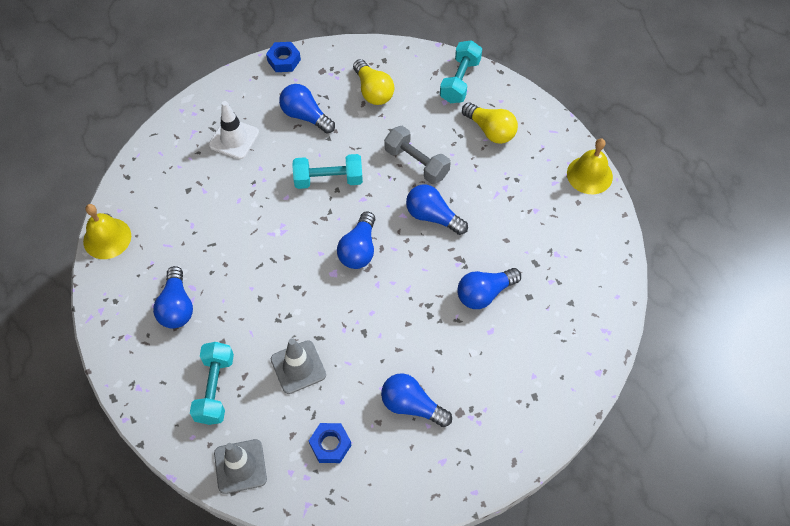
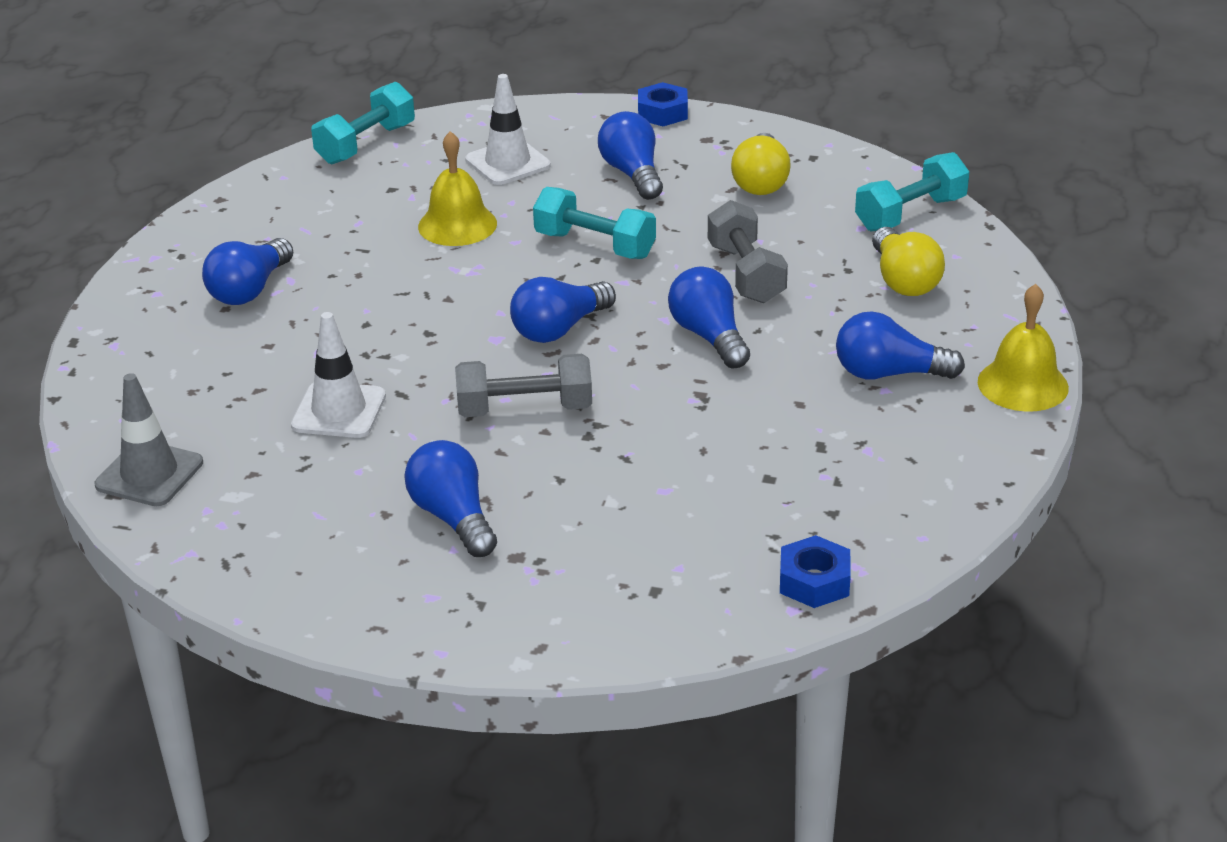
camera: 35 degrees right, 25 degrees down
(107, 238) = (239, 196): yellow bell -> yellow bell (457, 225)
(215, 389) = (206, 386): turquoise dumbbell -> turquoise dumbbell (366, 144)
(298, 367) = (339, 411): grey traffic cone -> white traffic cone
(330, 445) = (292, 507): blue nut -> blue nut (814, 581)
(387, 314) = (525, 409): none -> grey dumbbell
(484, 293) = (700, 446): blue light bulb -> blue light bulb (889, 374)

